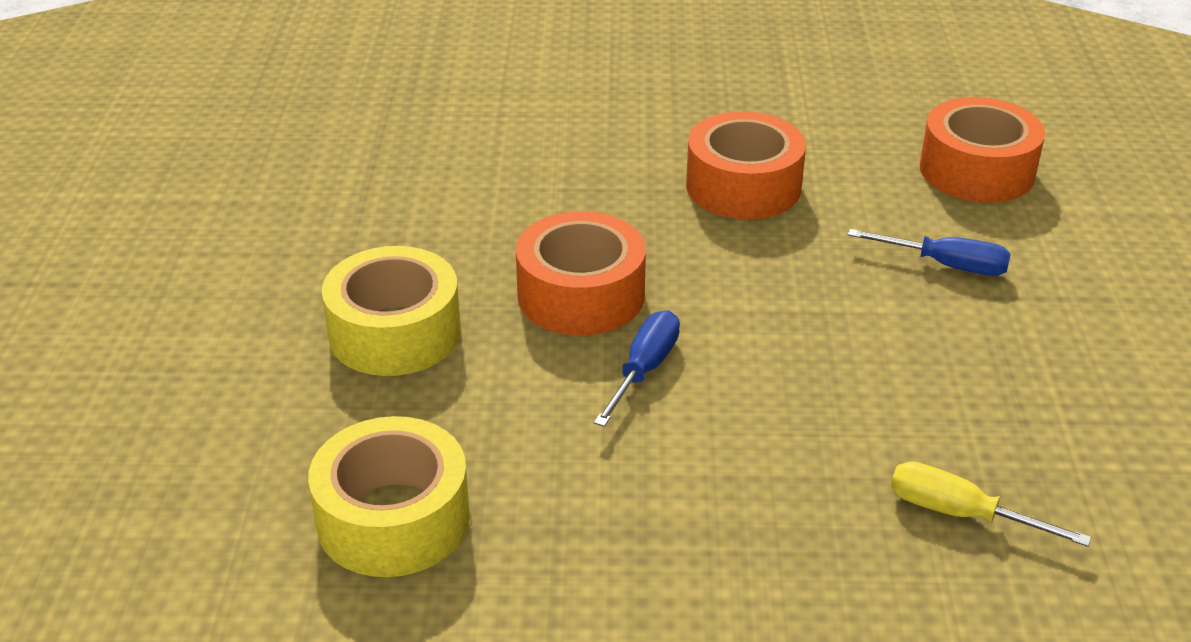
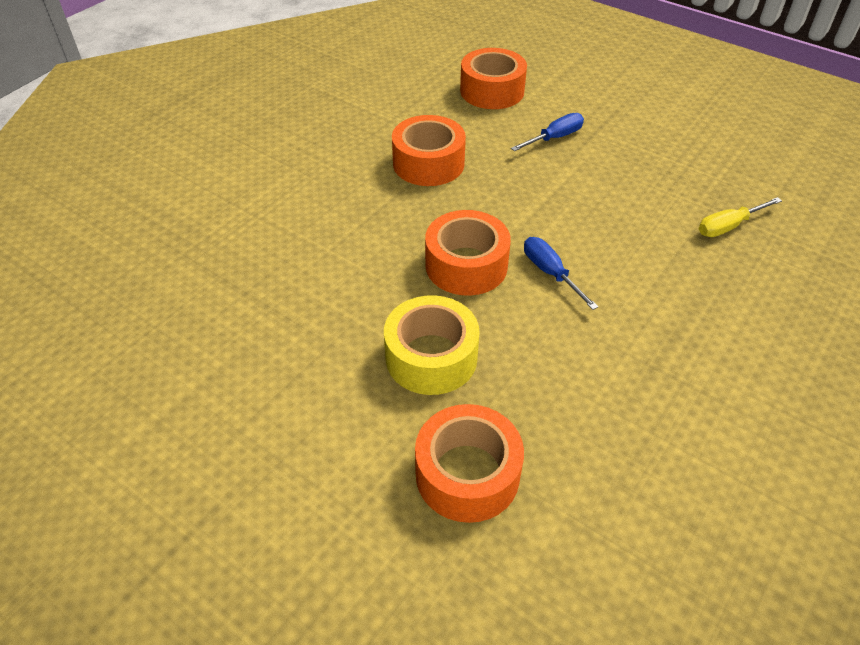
camera: 55 degrees left, 10 degrees up
(238, 432) = (467, 474): none -> orange tape
(393, 519) = (600, 431): yellow tape -> none

